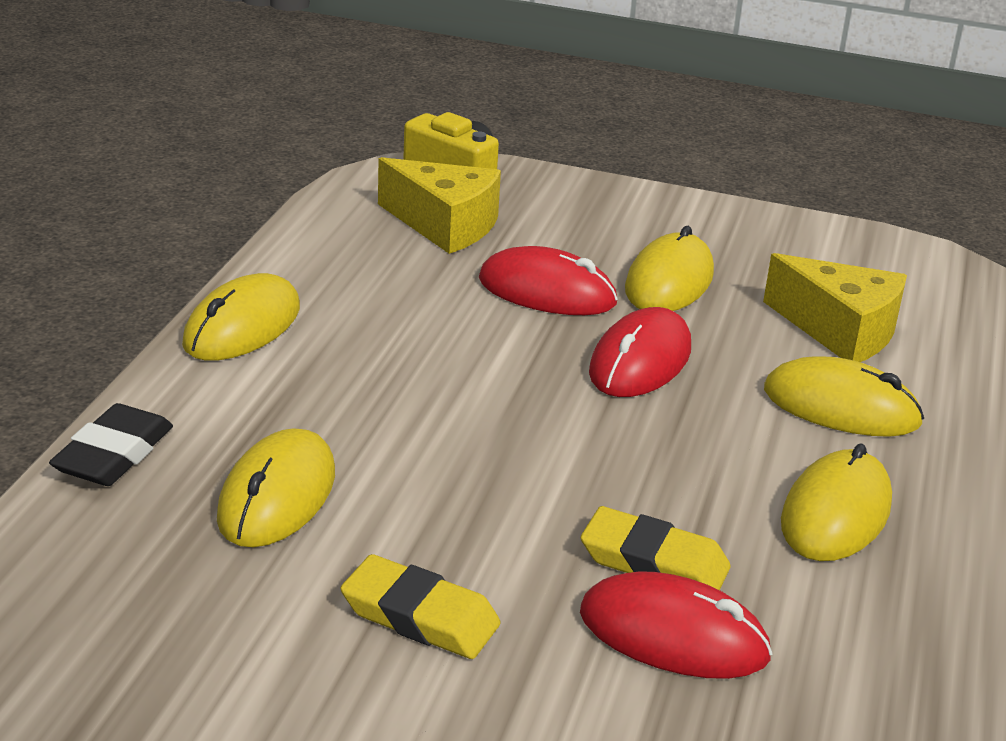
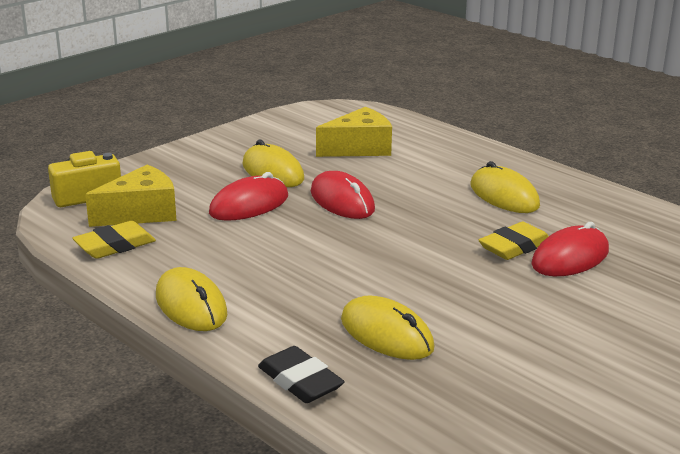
camera: 60 degrees left, 5 degrees down
(420, 616) = (521, 317): yellow eraser -> yellow eraser (115, 245)
(841, 407) = (423, 168): yellow mouse -> none

